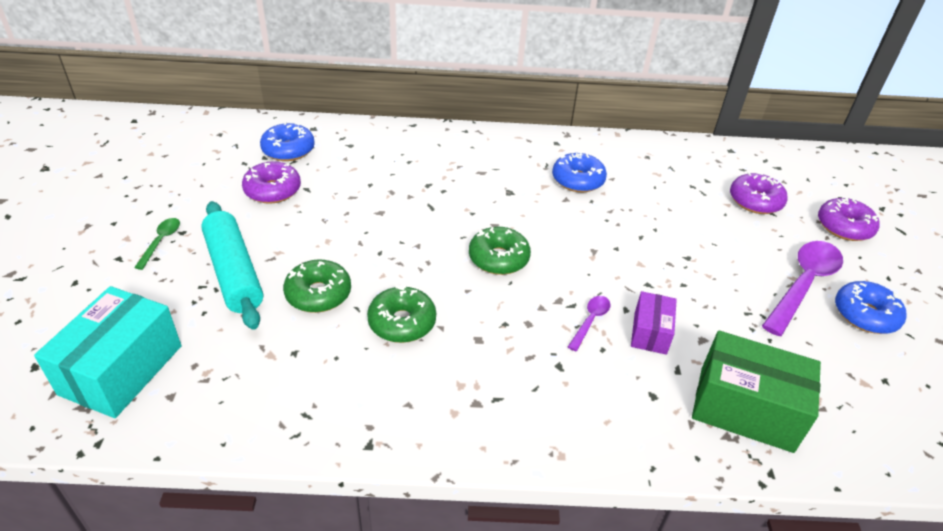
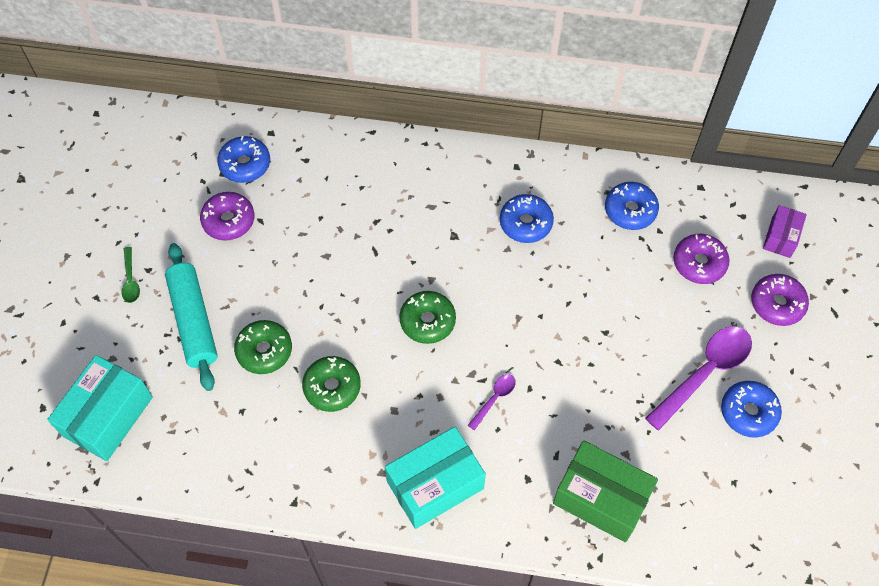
camera: 10 degrees right, 20 degrees up
(161, 241) = (130, 280): green spoon -> green spoon turned 150 degrees clockwise
(544, 410) = (435, 485): none -> turquoise box
(650, 332) = (544, 415): purple box -> purple box (781, 237)
(674, 168) = (630, 210): none -> blue donut

